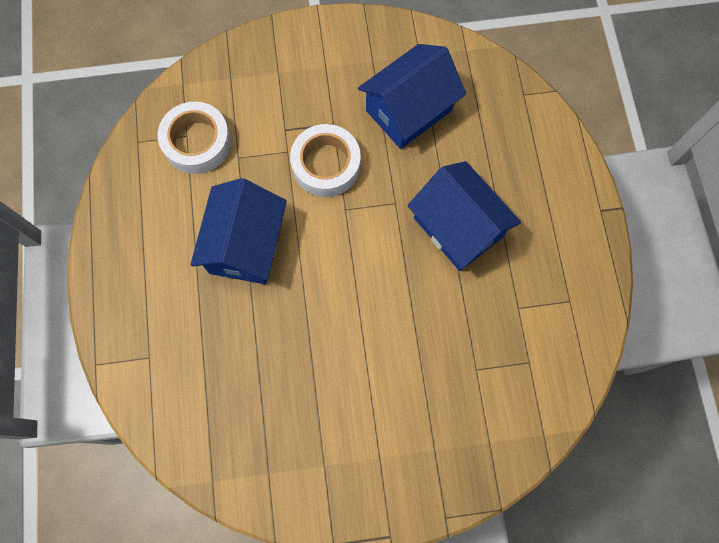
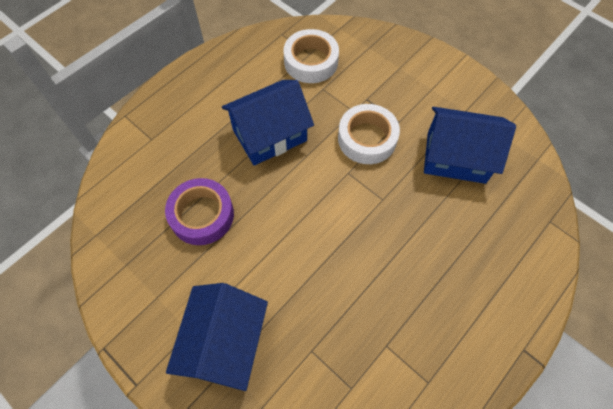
camera: 50 degrees right, 10 degrees down
(276, 368) = (202, 215): none -> purple tape
(458, 227) = (405, 253): blue house -> blue house (224, 343)

